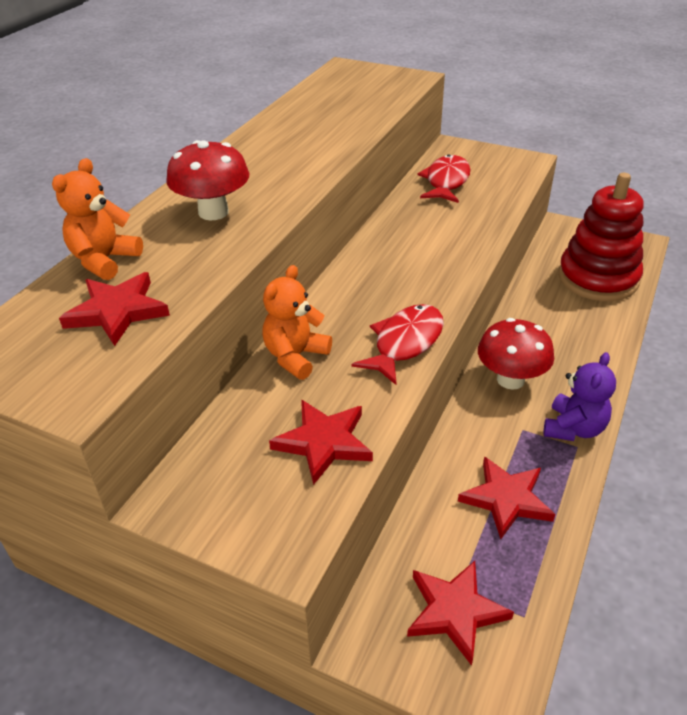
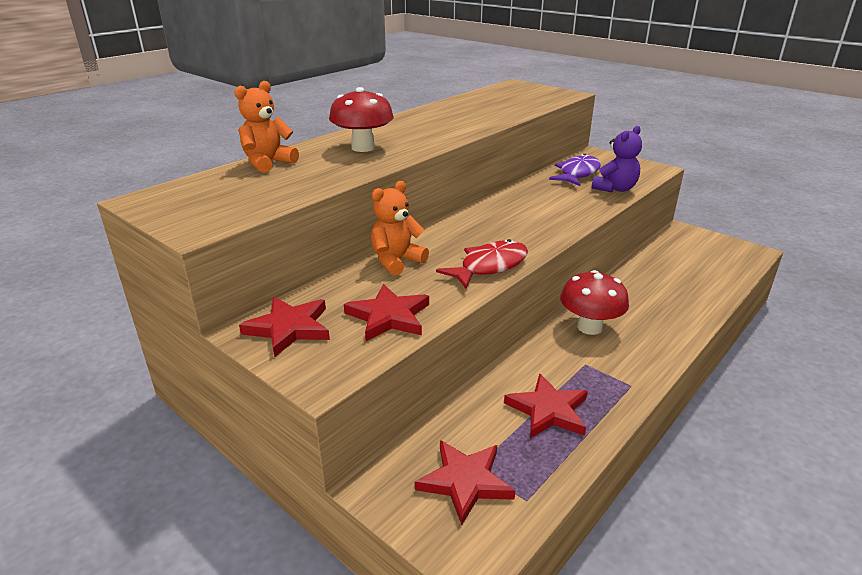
camera: 15 degrees right, 10 degrees down
(117, 311) = (257, 189): red star -> red star (289, 328)
(446, 181) = (577, 173): red fish -> purple fish
(573, 428) = (633, 371): purple teddy bear -> purple teddy bear (615, 189)
(597, 278) = (701, 270): red stacking toy -> none

